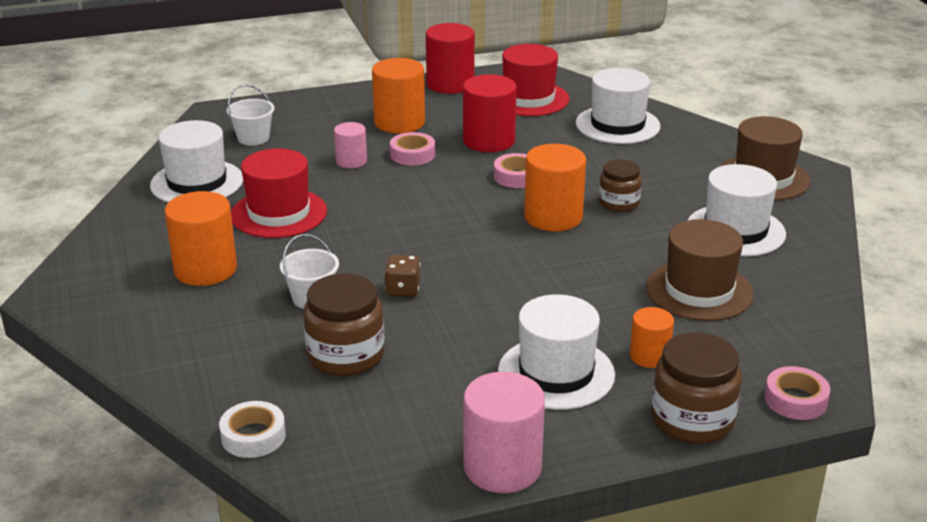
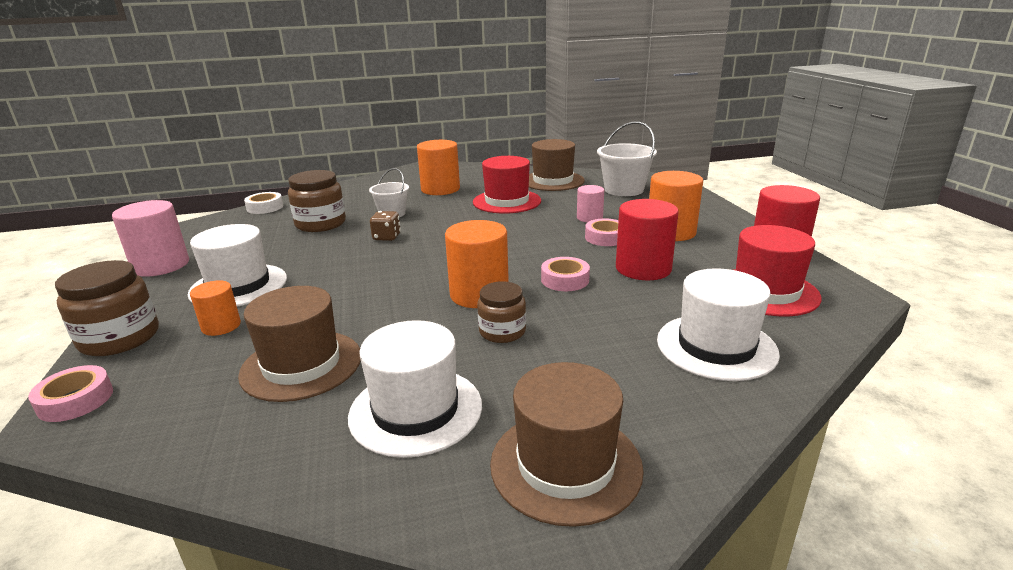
camera: 95 degrees right, 5 degrees down
(197, 182) = (553, 181): white hat -> brown hat
(253, 138) = (624, 190): white bucket -> white bucket, size x1.59

